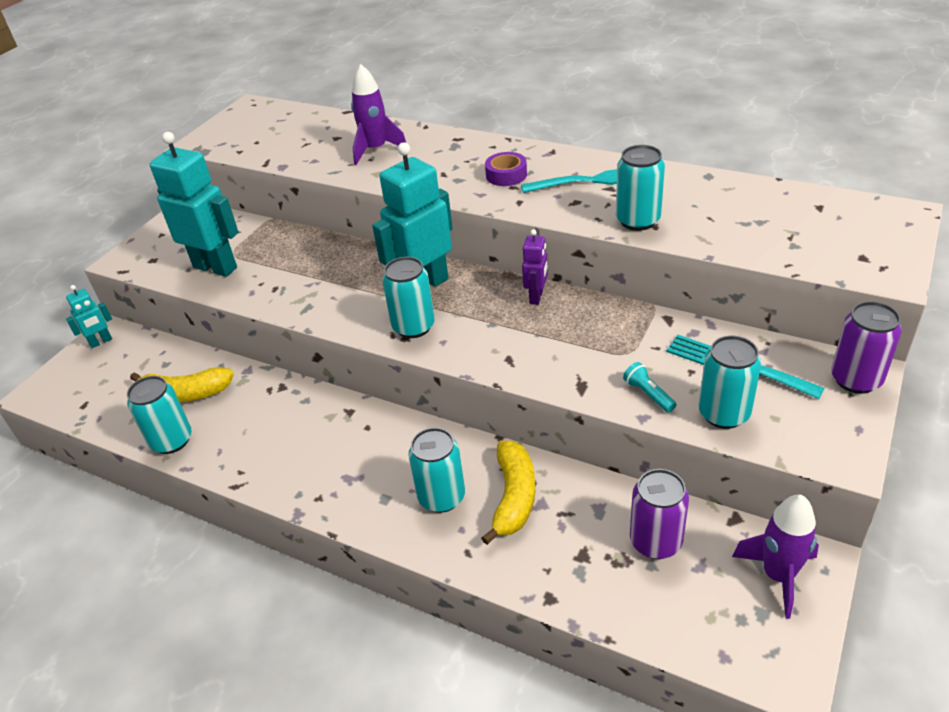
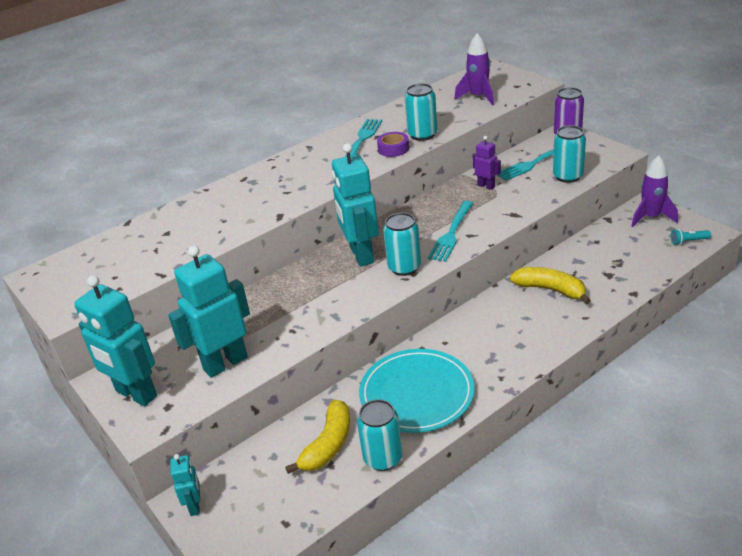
camera: 65 degrees left, 5 degrees down
(166, 236) = (136, 394): none -> turquoise robot
(272, 433) = (417, 394): none -> turquoise plate
(376, 150) = (213, 216): purple rocket -> purple rocket (478, 97)
(441, 497) = (533, 319): turquoise can -> none
(505, 341) = (451, 233): none -> turquoise fork
(506, 175) = (318, 168): purple tape -> purple tape (393, 149)
(536, 297) = (416, 212): purple robot -> purple robot (486, 186)
(648, 394) = (537, 194): turquoise flashlight -> turquoise flashlight (688, 241)
(655, 541) = (611, 247): purple can -> none

